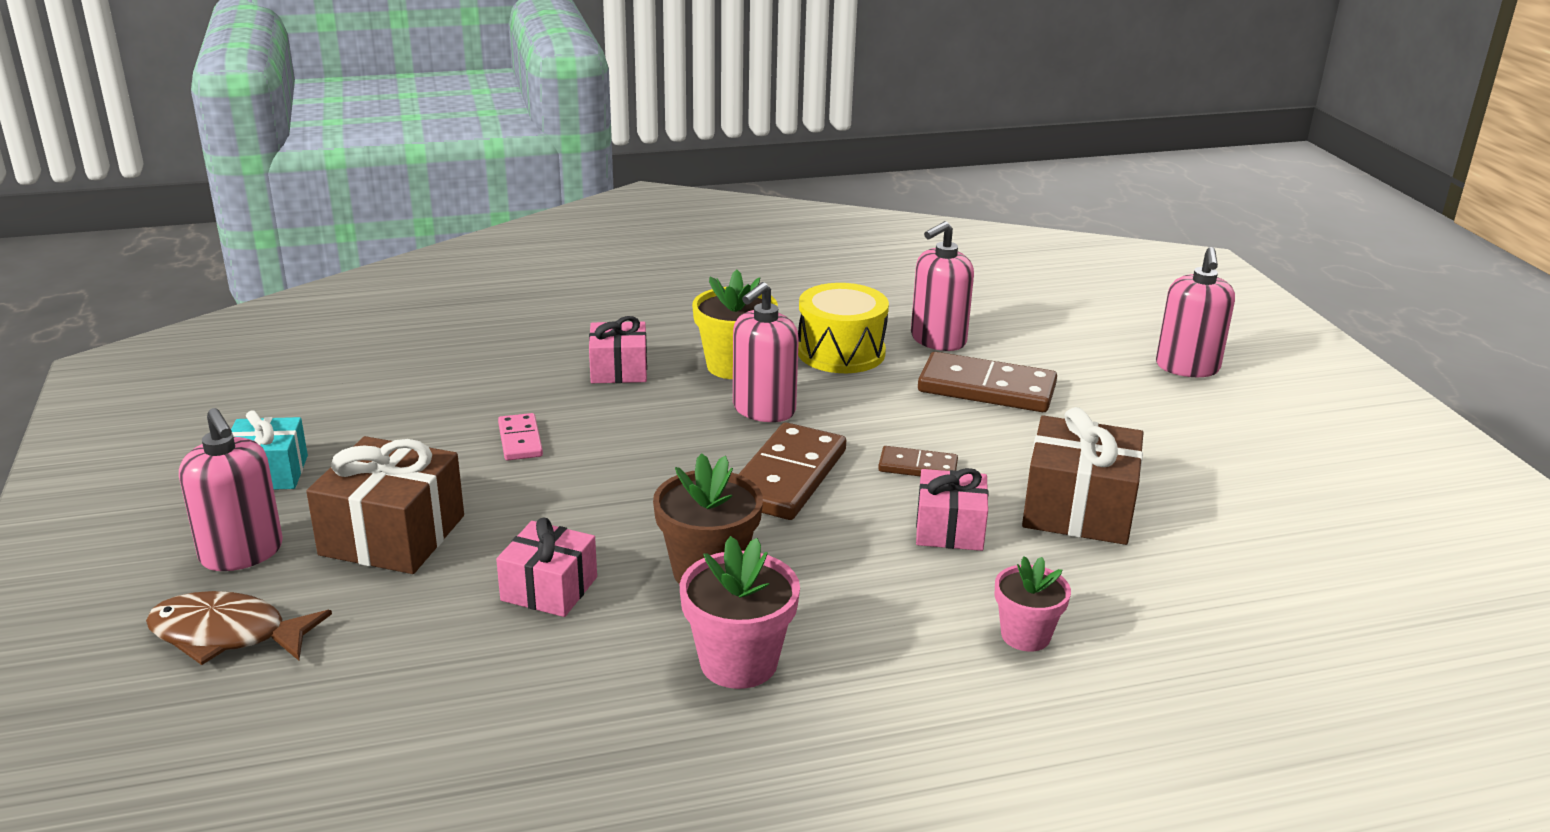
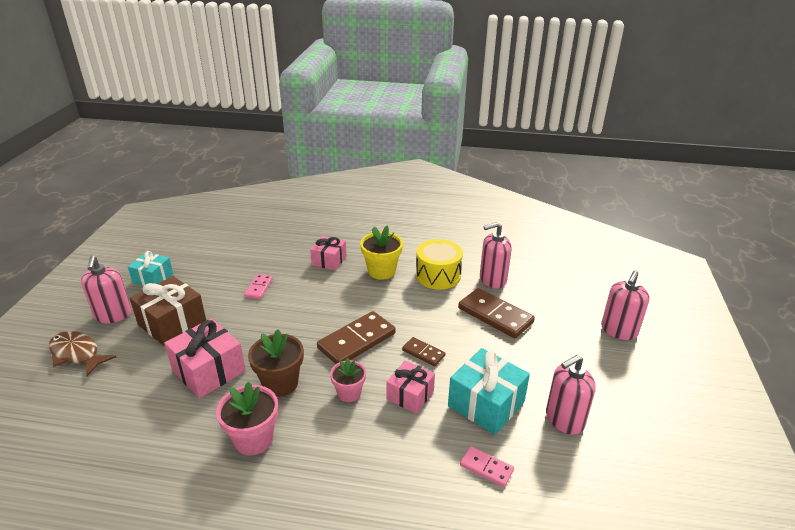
camera: 25 degrees right, 5 degrees up
(549, 588) = (209, 371): pink gift -> pink gift, size x1.56
(763, 409) = (376, 299): pink soap dispenser -> pink soap dispenser (564, 419)
(1025, 635) = (398, 473): pink flower pot -> pink flower pot (349, 393)
(1078, 509) = (486, 404): brown gift -> turquoise gift
(1151, 590) = (486, 468): none -> pink domino

